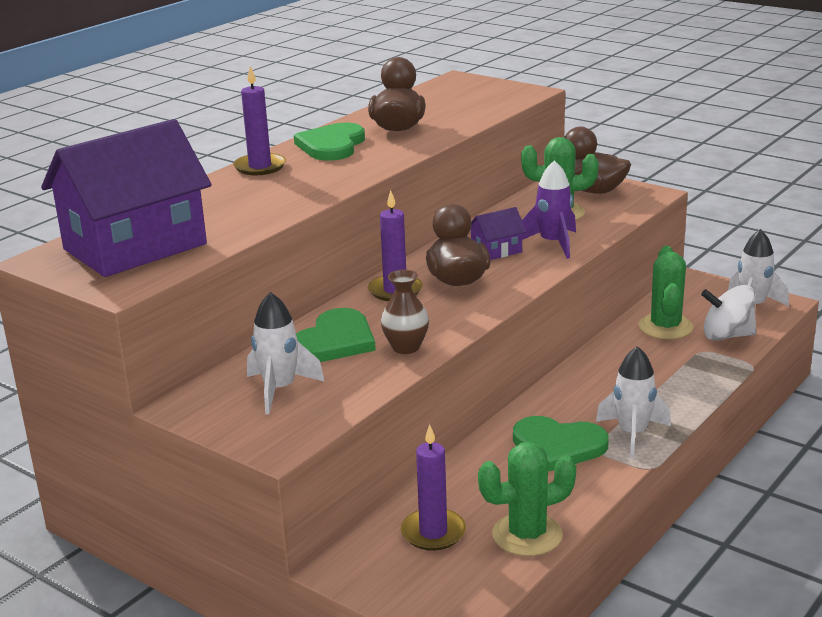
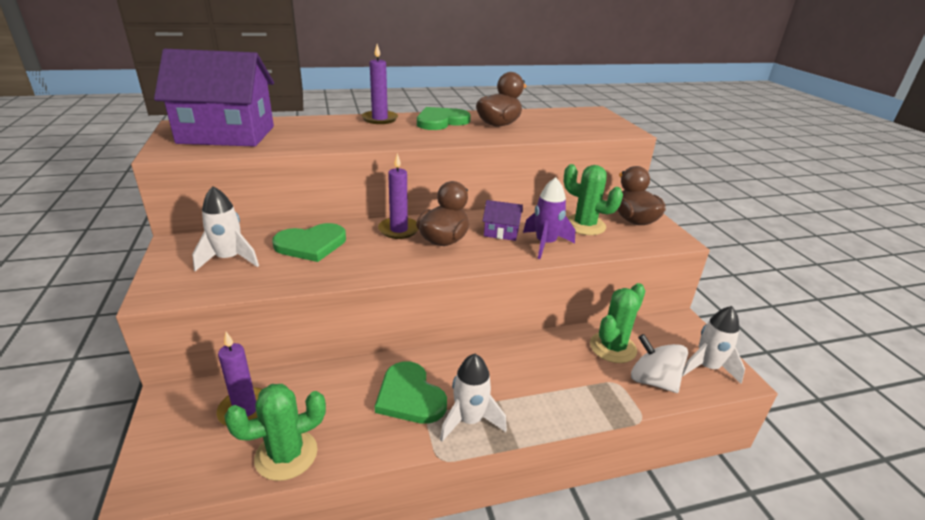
camera: 35 degrees right, 5 degrees up
(406, 347) = (335, 269): brown vase -> none
(527, 535) = (286, 455): green cactus -> green cactus turned 45 degrees counterclockwise

